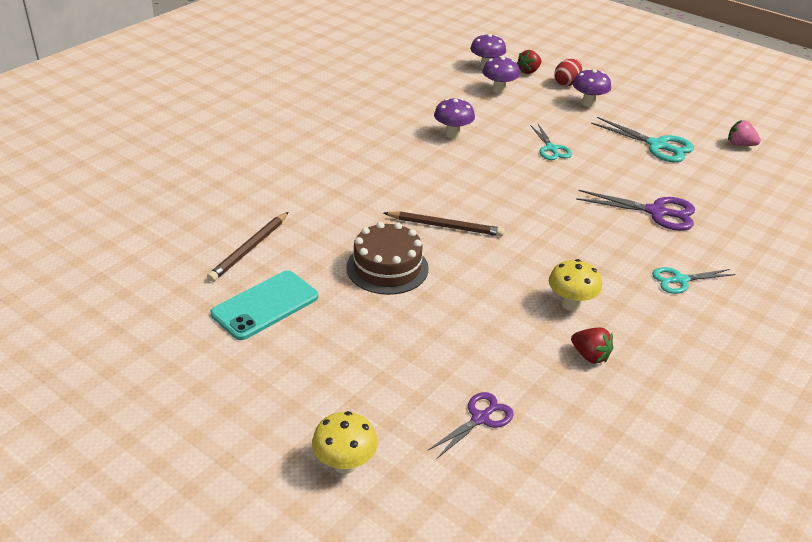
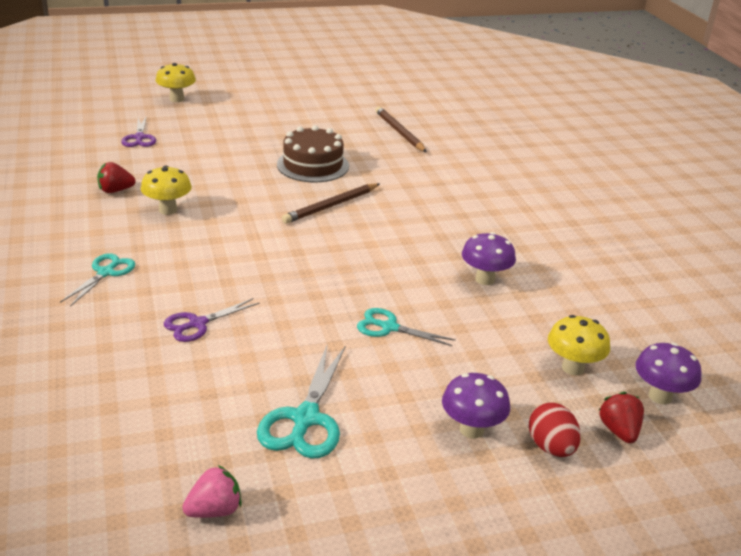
camera: 125 degrees right, 5 degrees down
(265, 305) = (331, 119): turquoise phone -> none
(499, 90) = (572, 368): purple mushroom -> yellow mushroom
(656, 212) = (197, 324): purple scissors -> purple scissors, size x0.65
(657, 145) = (305, 419): turquoise scissors -> turquoise scissors turned 60 degrees counterclockwise

